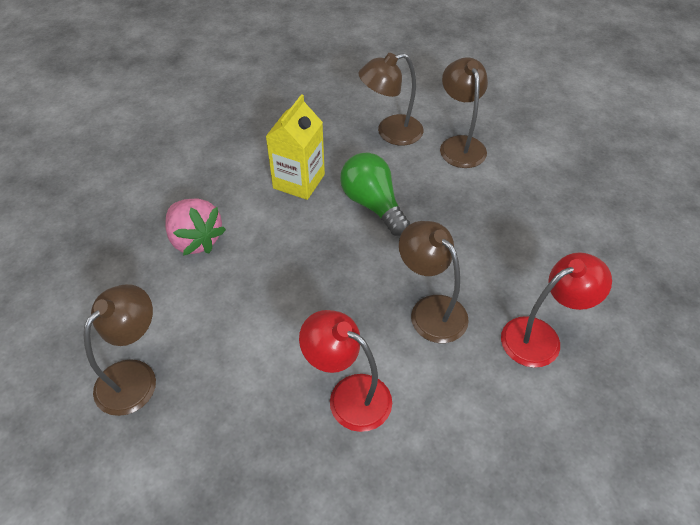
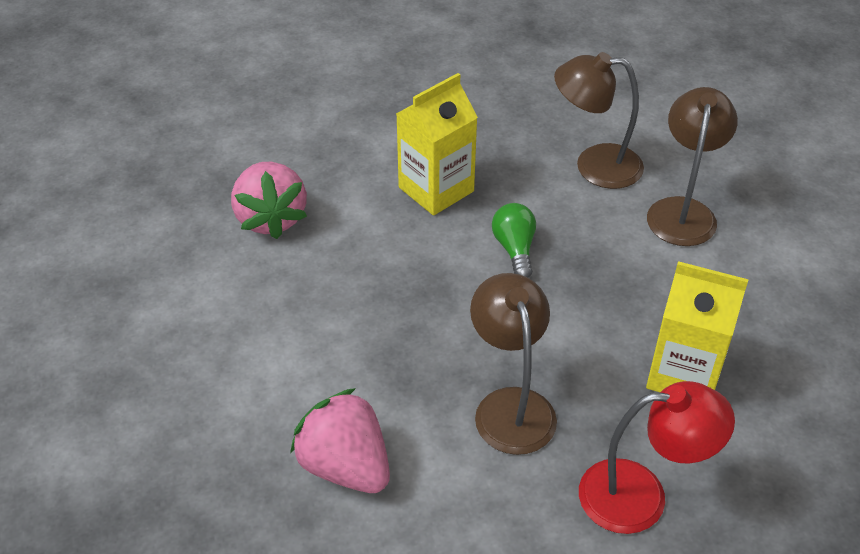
camera: 25 degrees right, 5 degrees down
(135, 376) = (118, 347): brown lamp -> none
(348, 395) = (345, 466): red lamp -> pink strawberry
(373, 204) = (515, 249): green light bulb -> green light bulb, size x0.62
(520, 248) = (683, 374): none -> yellow carton

